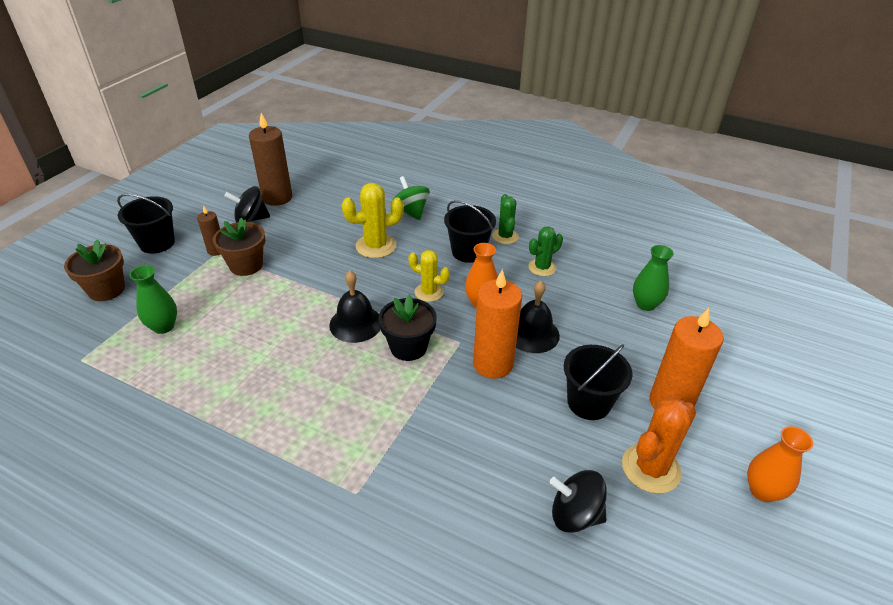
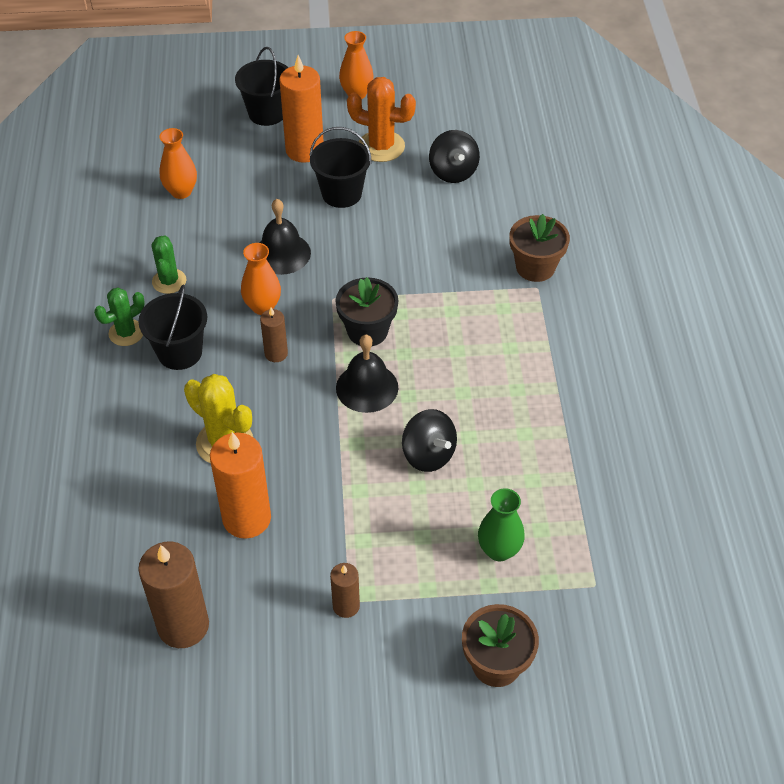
camera: 120 degrees left, 10 degrees up
(157, 243) = (380, 691): black bucket -> black bucket (267, 113)
(246, 265) = (350, 550): brown flower pot -> brown flower pot (535, 267)
(251, 219) = (256, 618): black spinning top -> black spinning top (428, 455)
(410, 212) = (126, 447): green spinning top -> none
(429, 292) = (276, 353): yellow cactus -> brown candle
(493, 364) = (343, 265): orange candle -> orange candle (247, 518)
(542, 267) = (169, 281): green cactus -> green cactus turned 60 degrees clockwise
(645, 304) = (181, 191): green vase -> orange vase

